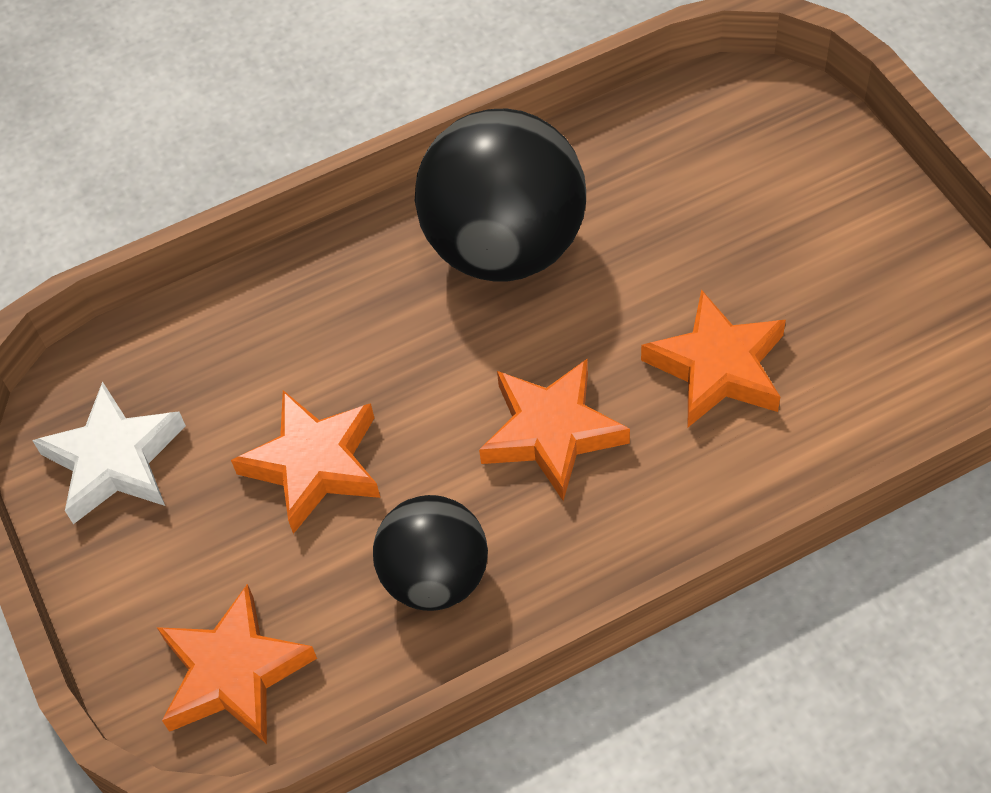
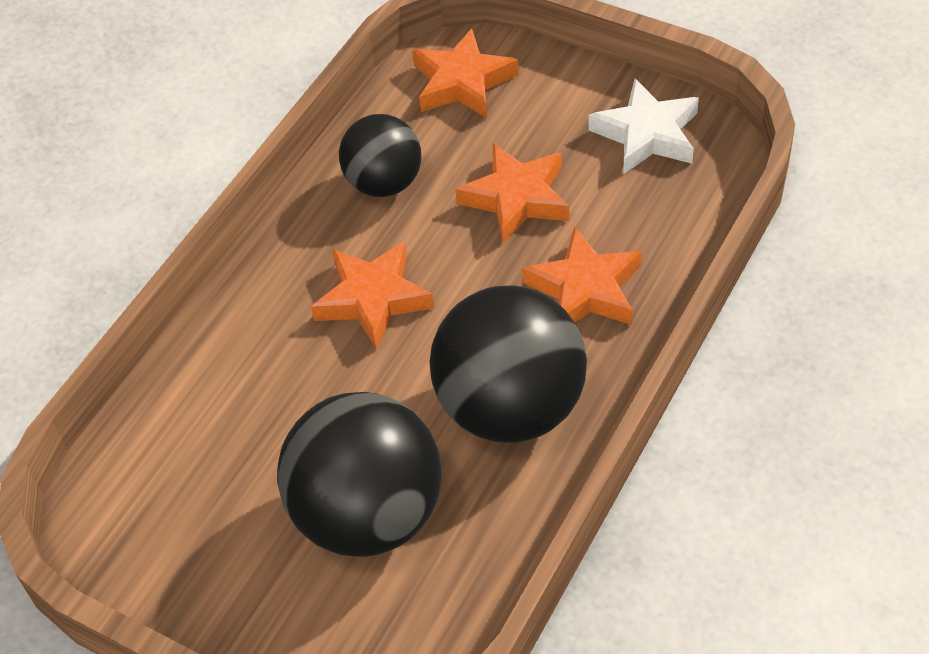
camera: 145 degrees right, 5 degrees down
(701, 221) = (368, 514): none -> black ball
(717, 367) = (283, 405): orange star -> orange star (585, 289)

